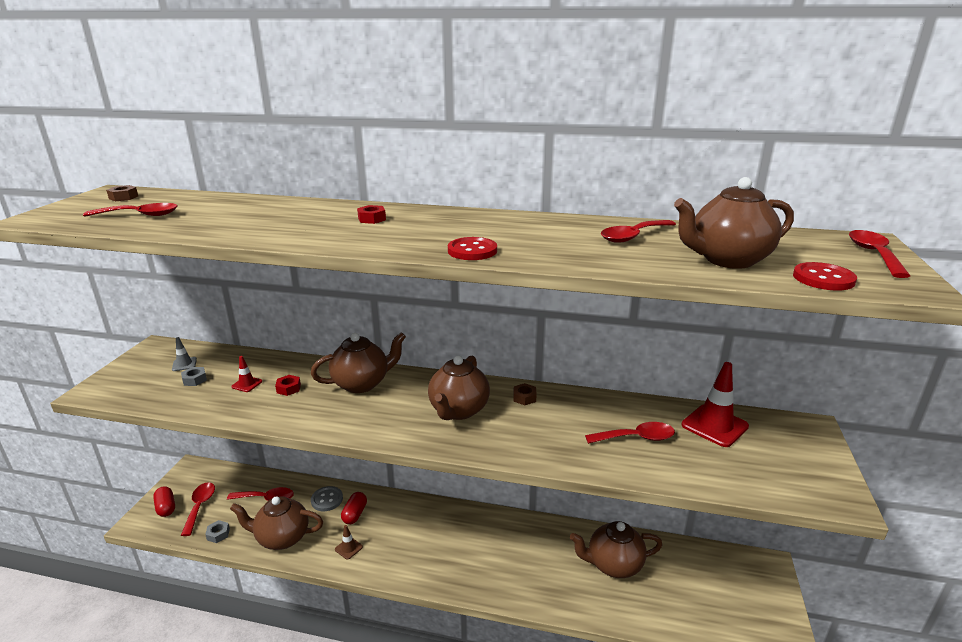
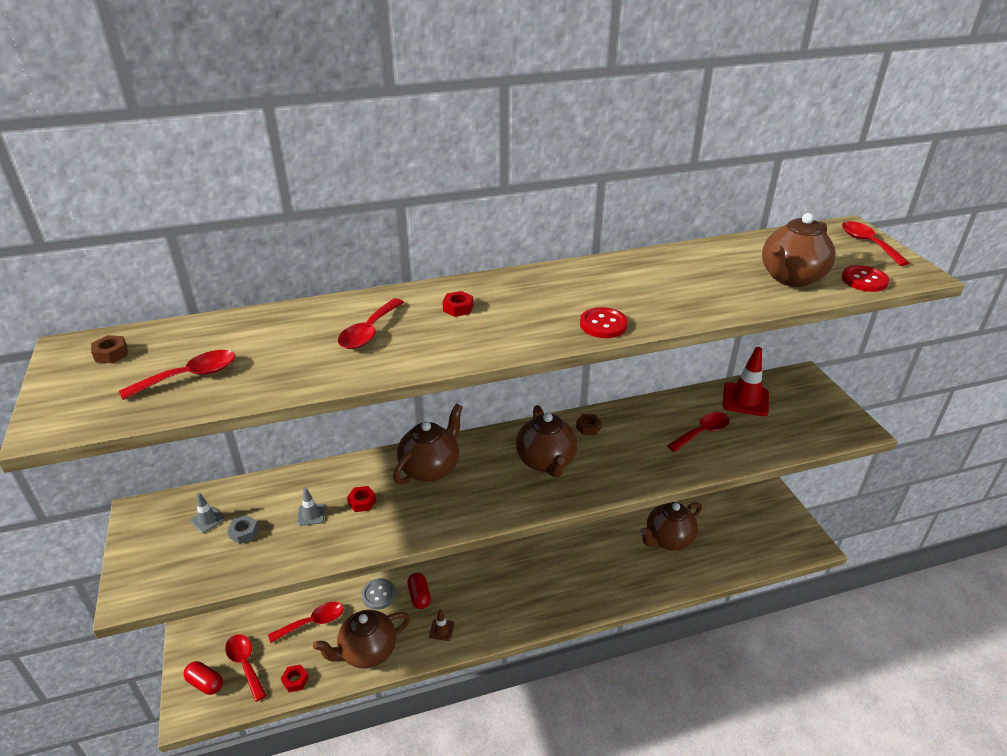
camera: 30 degrees left, 10 degrees up
(218, 534) = (295, 680): grey nut -> red nut
(247, 384) = (311, 515): red traffic cone -> grey traffic cone
(633, 236) = (701, 269): red spoon -> red spoon (369, 332)

